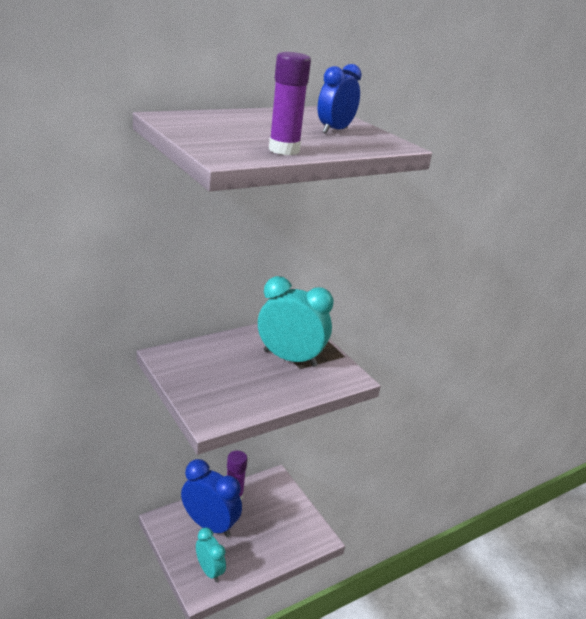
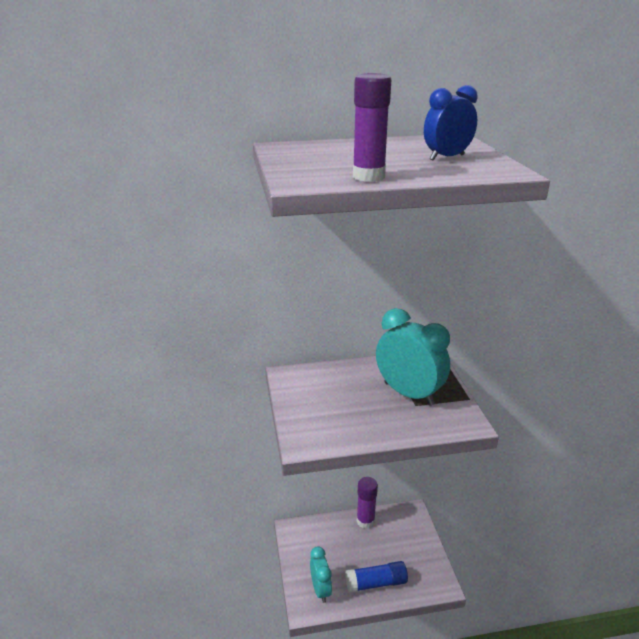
camera: 25 degrees right, 0 degrees up
(210, 525) = (334, 544): blue clock -> none
(261, 551) = (376, 583): none -> blue glue stick

